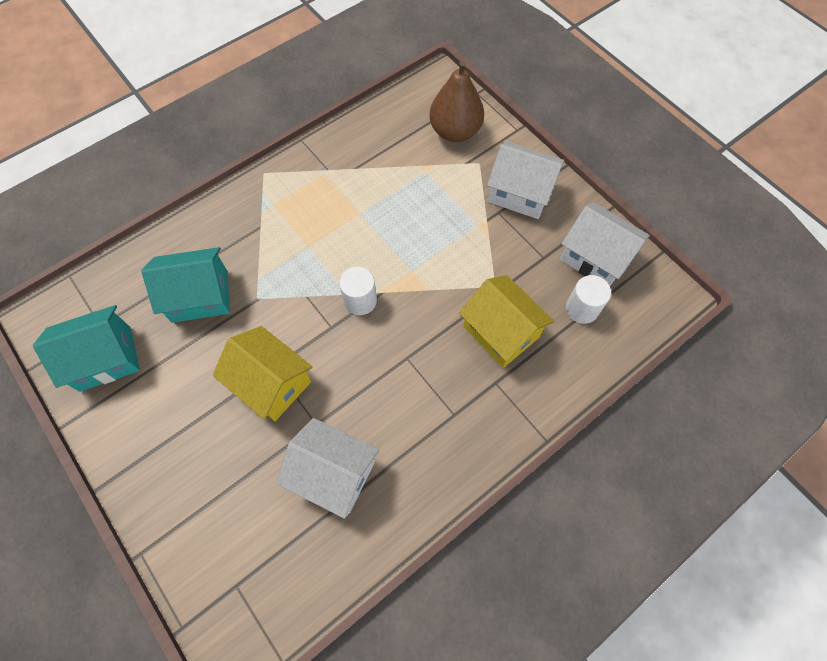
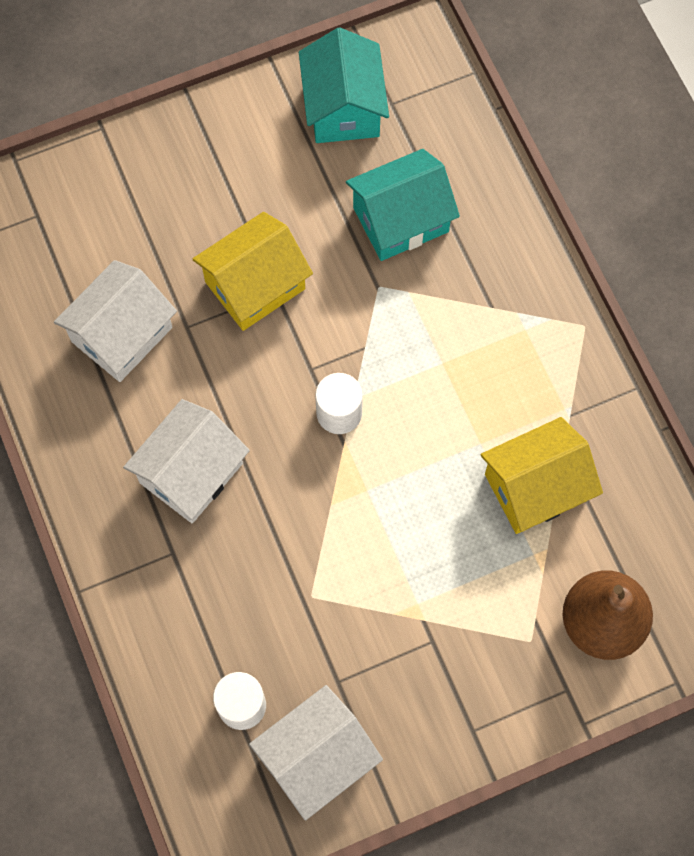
camera: 105 degrees right, 5 degrees up
(200, 296) = (400, 219): turquoise house -> turquoise house turned 60 degrees clockwise
(501, 332) = (240, 582): yellow house -> yellow house (535, 487)
(520, 193) = (457, 685): white house -> white house (191, 473)

